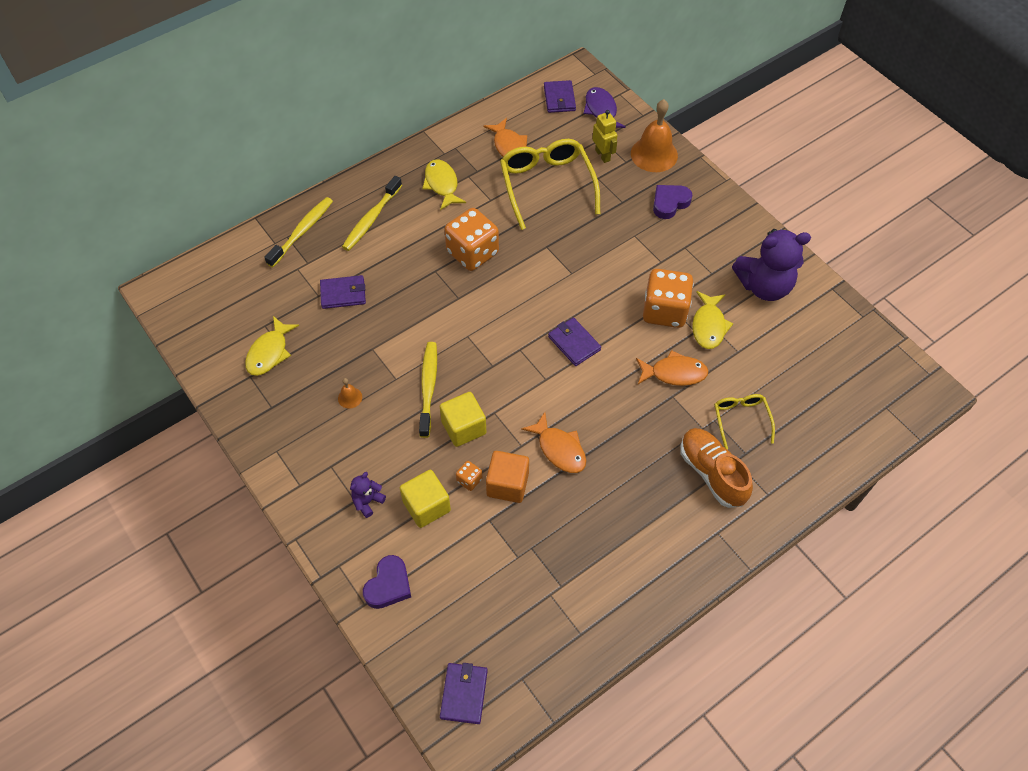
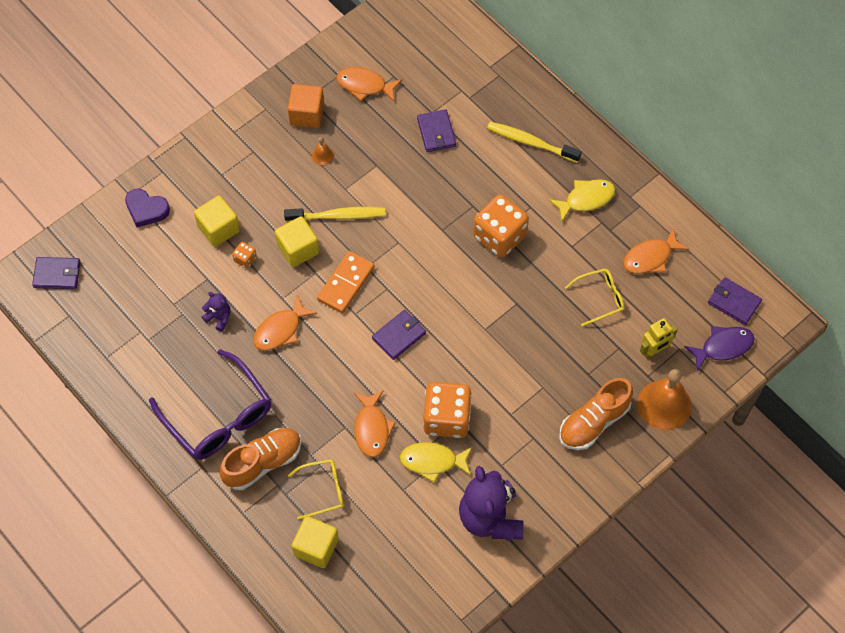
camera: 85 degrees right, 5 degrees up
(269, 352) = (365, 85): yellow fish -> orange fish
(302, 231) = (506, 87): yellow toothbrush -> none
(367, 501) = (221, 184): purple teddy bear -> purple teddy bear (219, 317)
(507, 484) = (242, 290): orange cube -> orange cube (307, 114)
(510, 385) = (345, 283): none -> orange domino
(547, 186) = (599, 298): yellow glasses -> yellow glasses, size x0.53
(559, 98) = (734, 302): purple wallet -> purple wallet turned 45 degrees clockwise
(658, 515) = (218, 416): none -> purple glasses
(669, 203) = (594, 422): purple heart -> orange shoe
(801, 429) = (316, 547): none -> yellow cube

